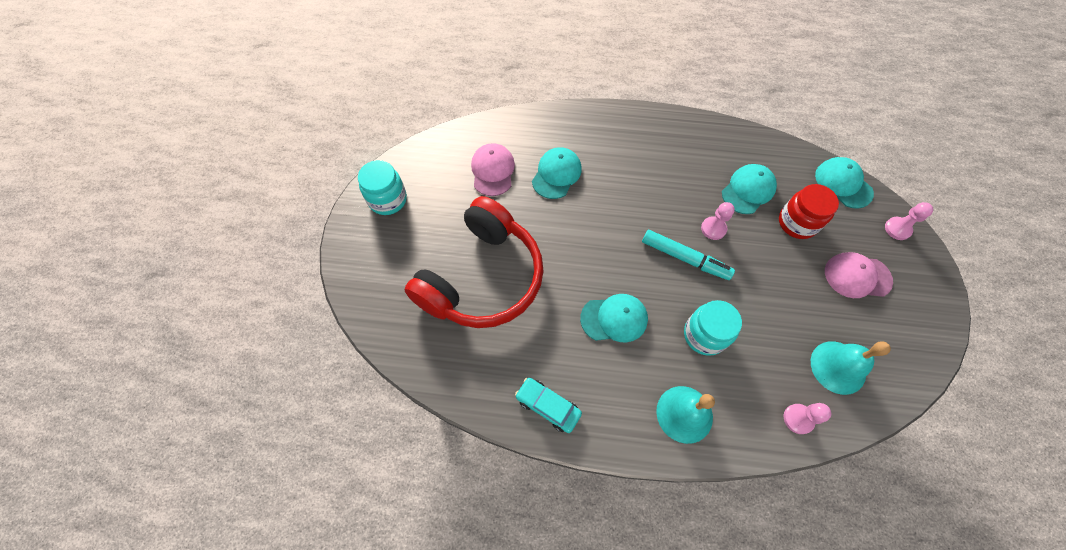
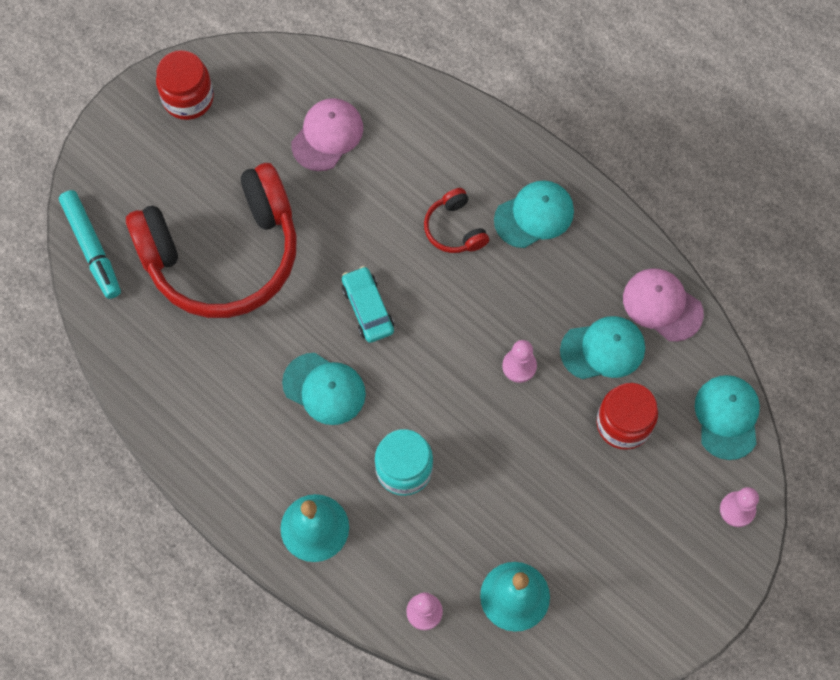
camera: 35 degrees right, 5 degrees up
(388, 200) = (188, 98): turquoise jar -> red jar
(548, 406) = (188, 428): turquoise car -> turquoise car (368, 308)
(556, 174) = (396, 186): turquoise cap -> turquoise cap (534, 215)
(610, 177) = (454, 229): none -> red headphones
(685, 258) = (456, 377): turquoise marker -> turquoise marker (92, 248)
(857, 276) = (633, 526): pink cap -> pink cap (662, 305)

